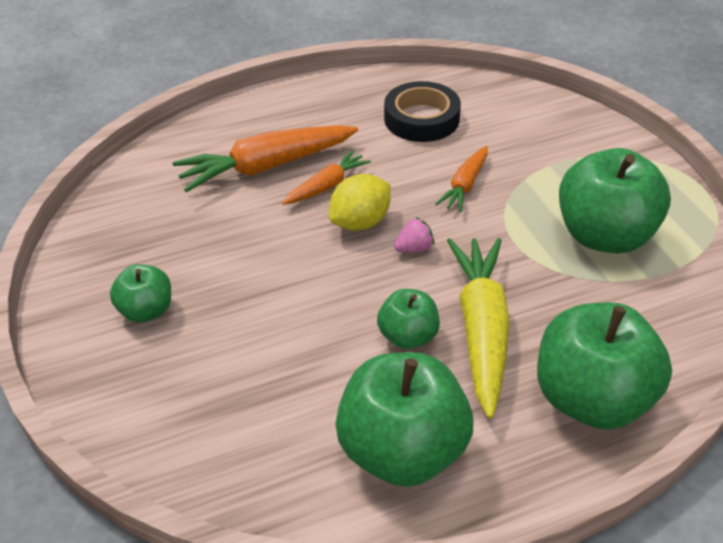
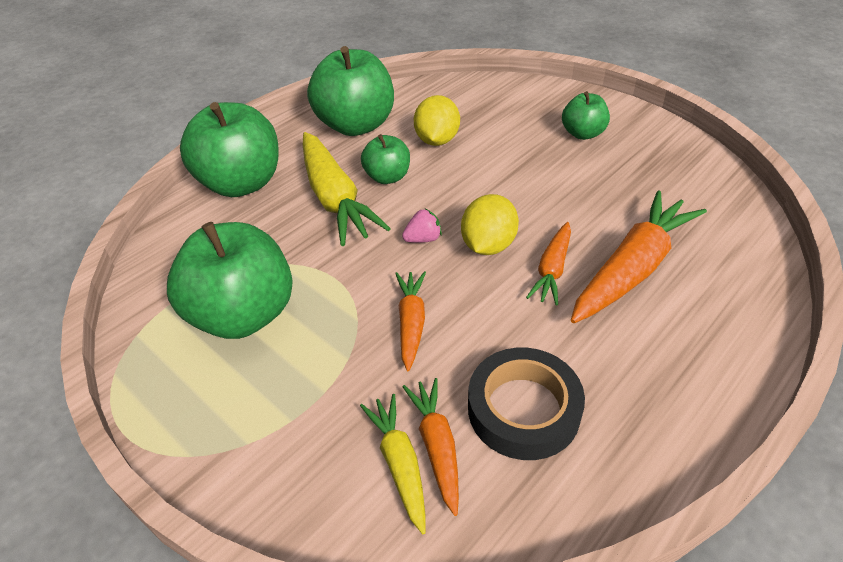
camera: 155 degrees right, 0 degrees up
(315, 371) = (437, 140): none -> yellow lemon
(414, 248) = (423, 239): pink strawberry -> pink strawberry turned 150 degrees counterclockwise
(486, 119) = (437, 446): none -> orange carrot
(513, 118) = (399, 463): none -> yellow carrot

